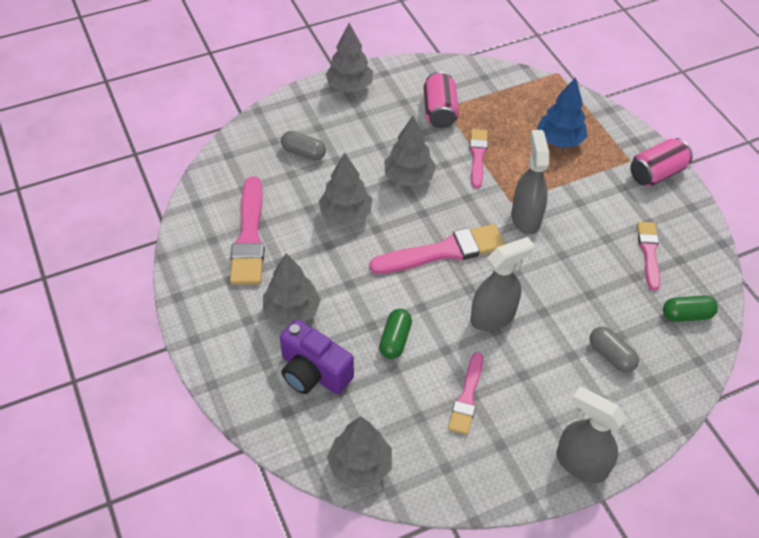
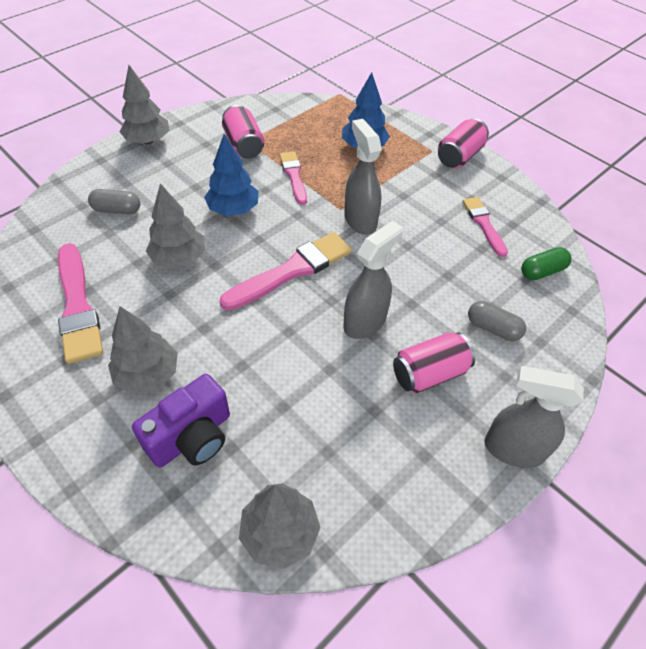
camera: 20 degrees left, 0 degrees up
(313, 372) = (192, 437): purple camera -> purple camera turned 60 degrees counterclockwise
(395, 340) = (272, 374): green capsule -> none
(409, 177) = (233, 209): grey tree -> blue tree
(467, 397) = (370, 413): pink brush -> none
(533, 379) = (429, 373): none -> pink can

